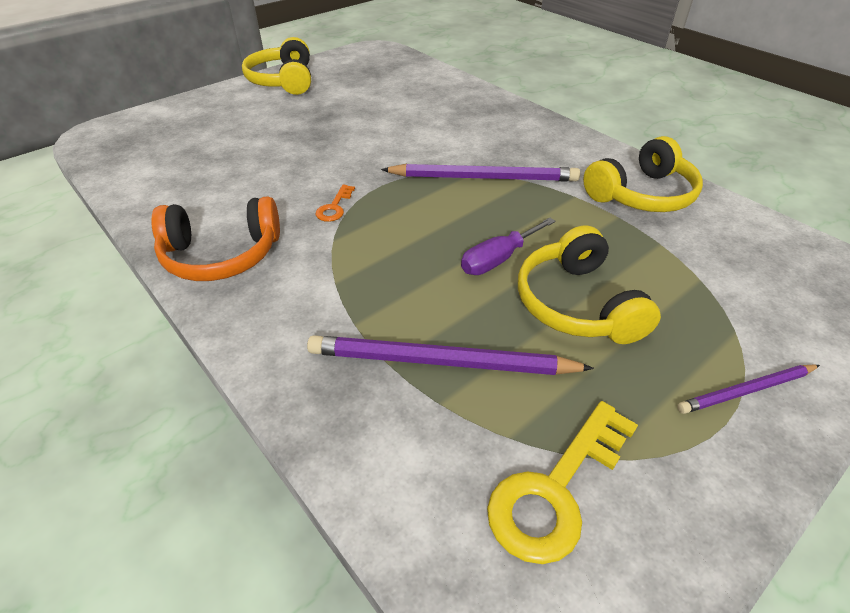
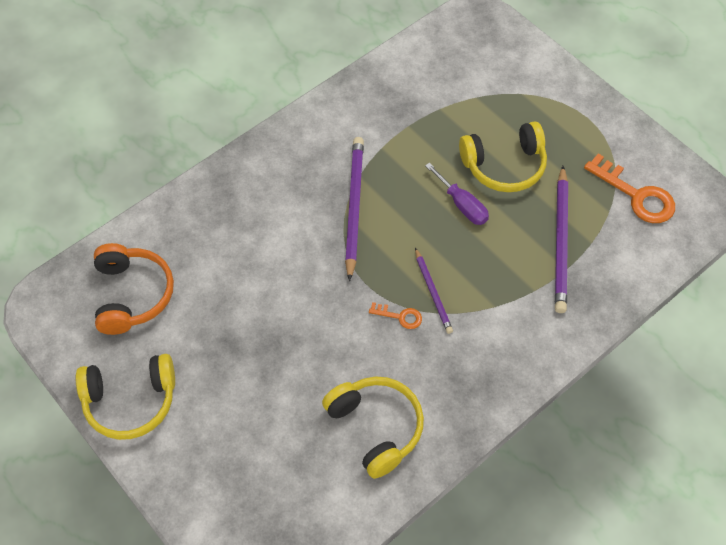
camera: 90 degrees left, 15 degrees up
(222, 254) = (467, 390): orange headphones -> orange headphones (132, 295)
(555, 490) = (636, 195): yellow key -> orange key
(641, 194) = (378, 105): yellow headphones -> yellow headphones (376, 427)
(746, 391) = (565, 102): purple pencil -> purple pencil (433, 292)

